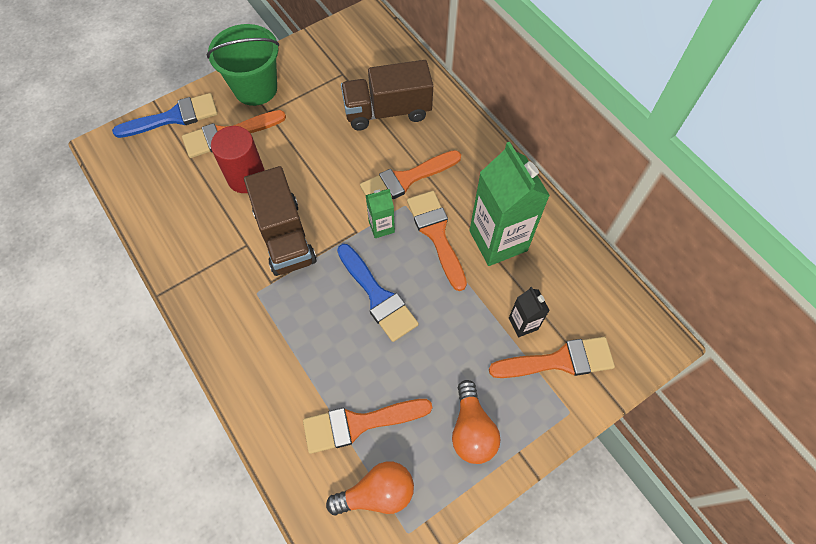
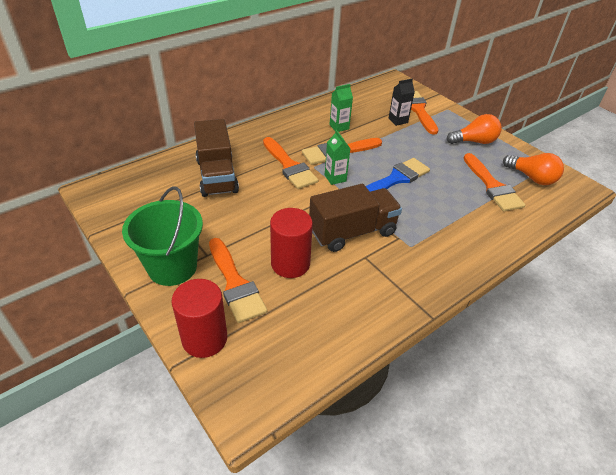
camera: 95 degrees left, 20 degrees down
(173, 117) = (204, 338): blue brush -> red cylinder
(377, 493) = (531, 178): orange light bulb -> orange light bulb turned 150 degrees clockwise
(498, 240) = (339, 127): green carton -> green carton, size x0.48

